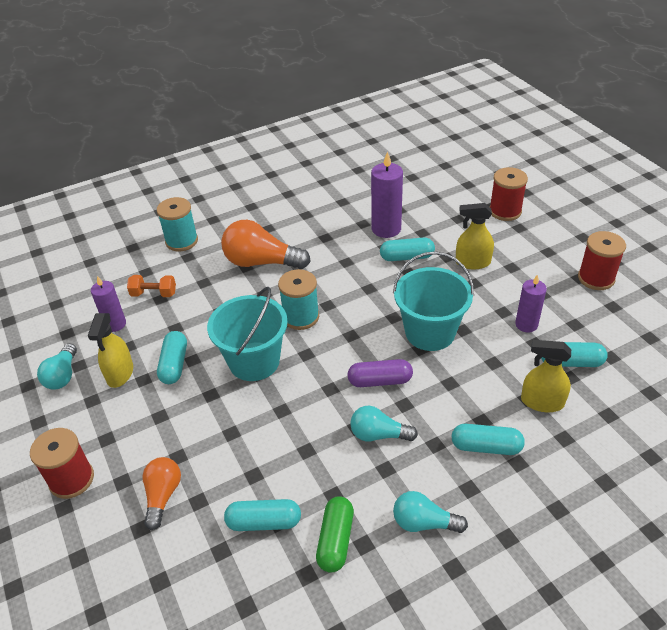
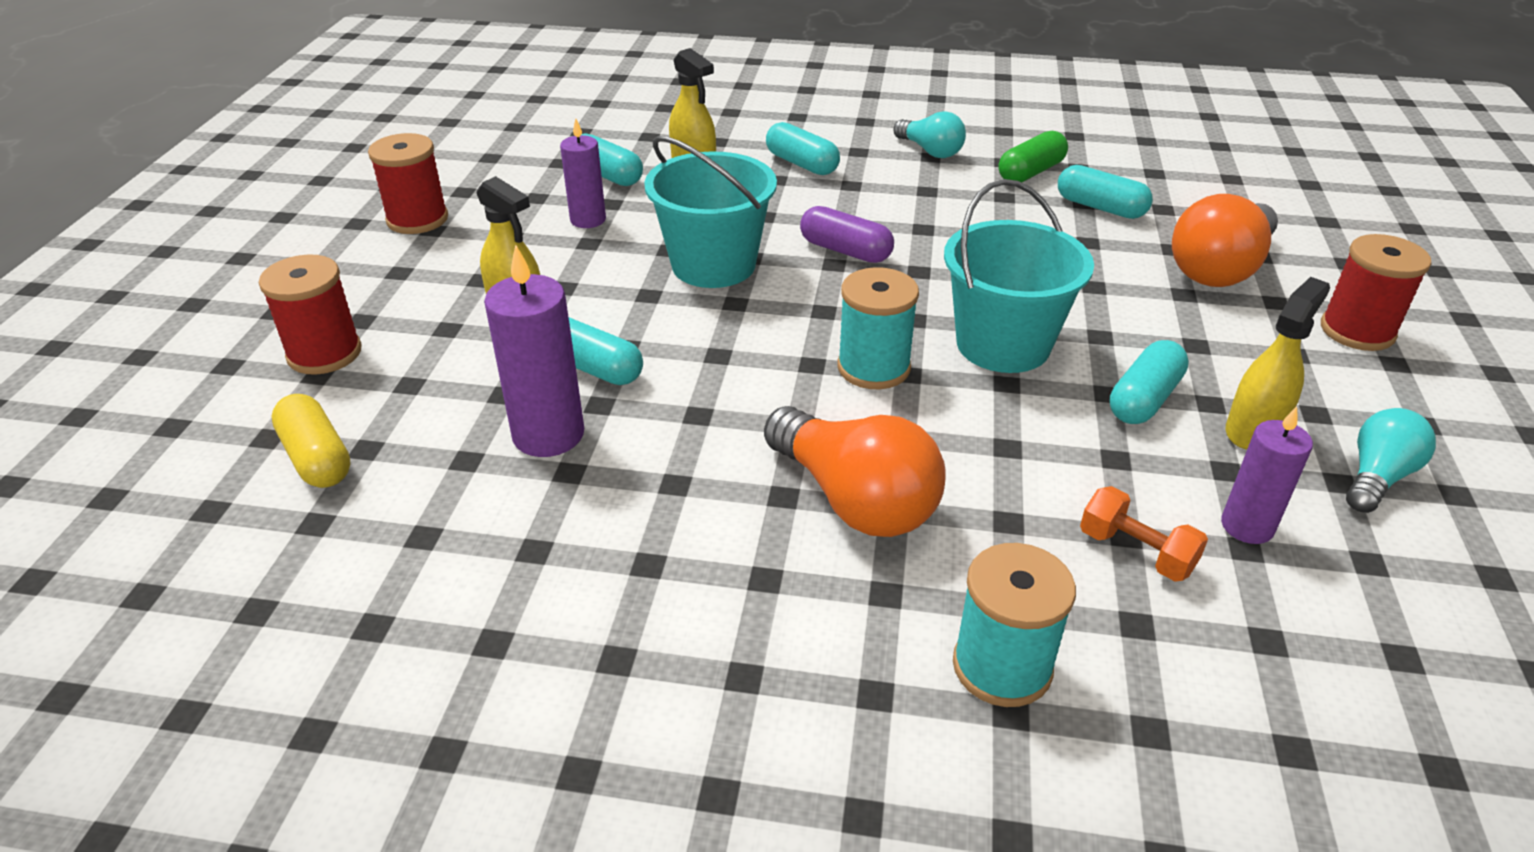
camera: 145 degrees left, 5 degrees down
(162, 496) = (1220, 268): orange light bulb -> orange light bulb, size x1.68
(379, 435) = (904, 213): turquoise light bulb -> none
(443, 188) = (317, 458): none -> yellow capsule

